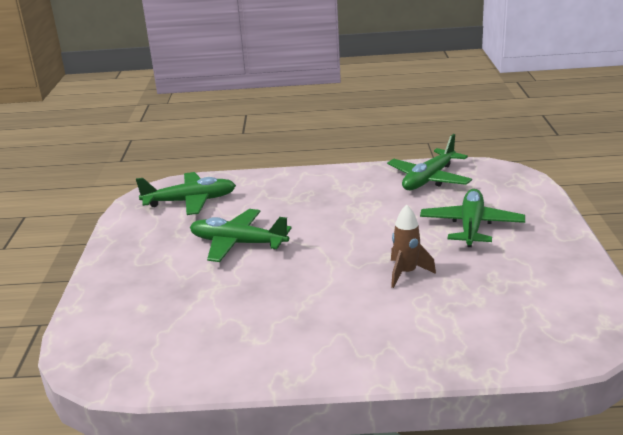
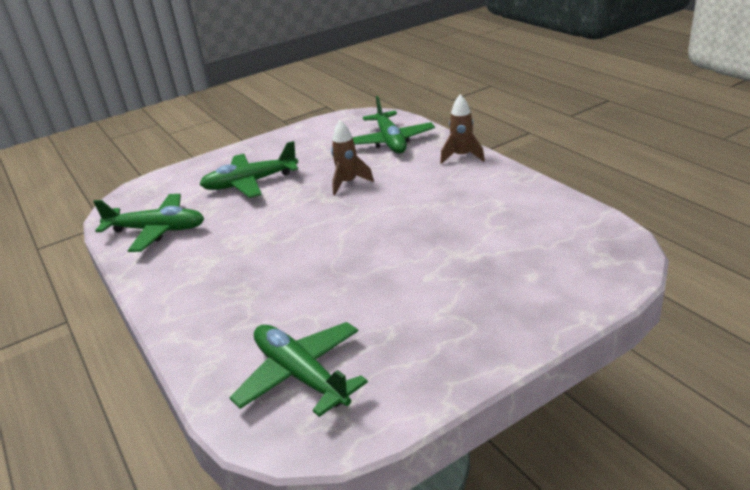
camera: 120 degrees left, 5 degrees up
(238, 243) = (373, 280): green plane -> green plane (390, 141)
(381, 361) = (462, 156): none -> brown rocket

